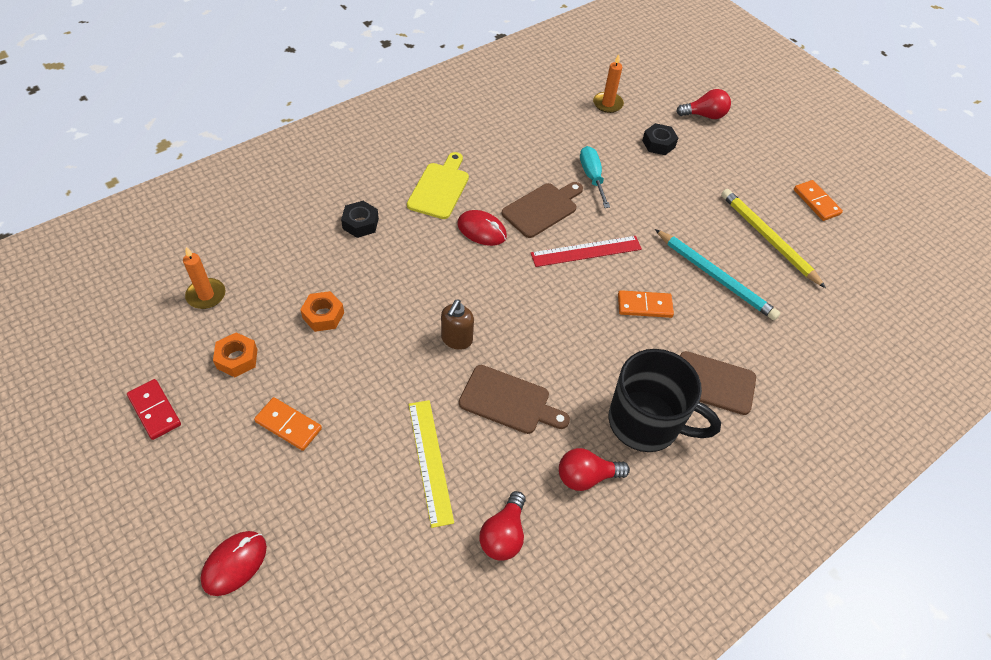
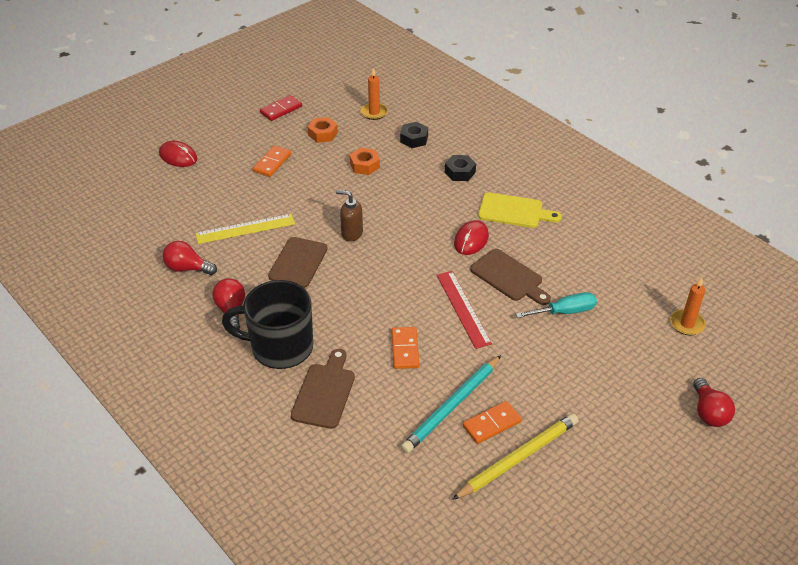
camera: 90 degrees right, 10 degrees down
(645, 422) = (280, 347): black mug -> black mug turned 75 degrees clockwise
(658, 144) = (638, 367): black nut -> black nut (414, 139)
(816, 202) = (594, 515): orange domino -> orange domino (491, 424)

